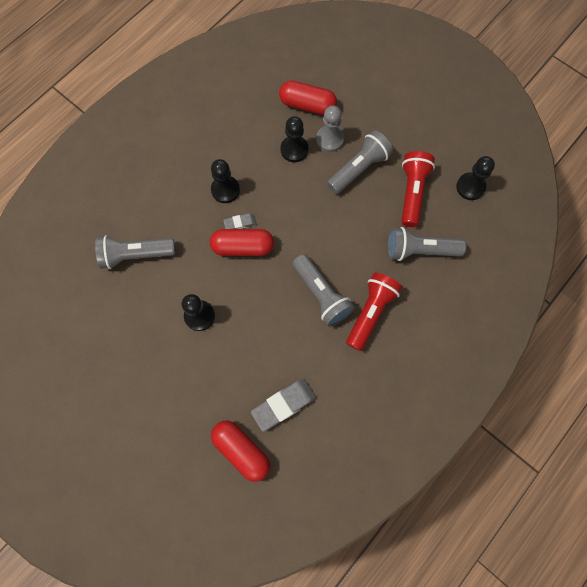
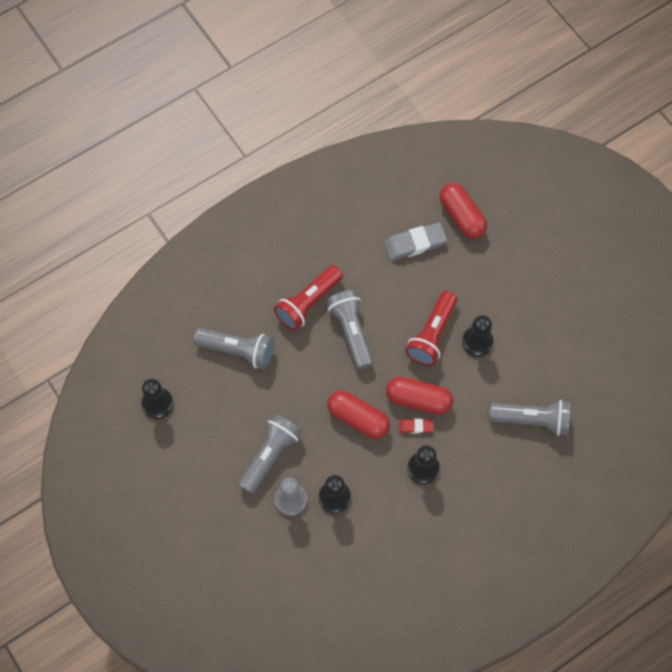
camera: 165 degrees left, 5 degrees down
(240, 223) = (415, 427): grey eraser -> red eraser
(307, 105) = (303, 551): red capsule -> red capsule (358, 419)
(358, 169) = (270, 456): grey flashlight -> grey flashlight turned 150 degrees clockwise
(412, 193) = (222, 413): red flashlight -> red flashlight (432, 335)

